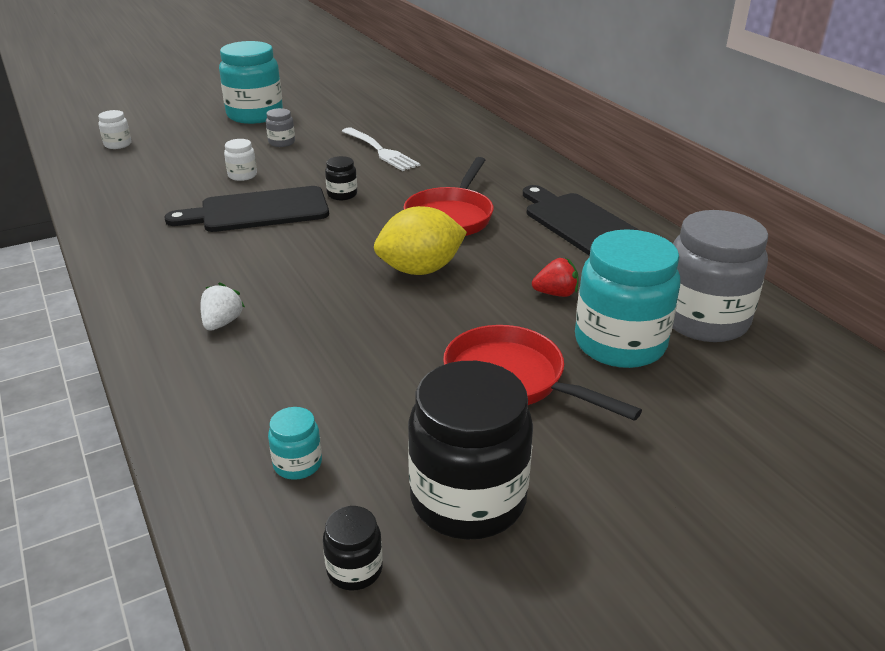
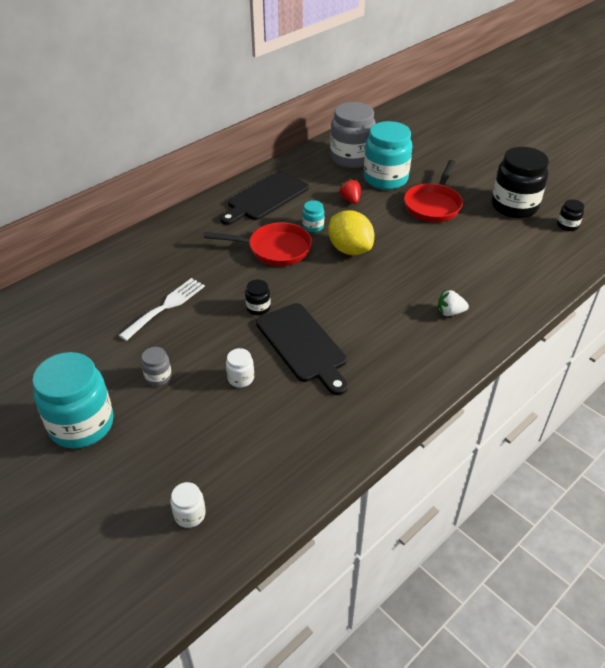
camera: 105 degrees left, 10 degrees up
(297, 464) = (531, 253): turquoise jar -> turquoise jar (313, 226)

